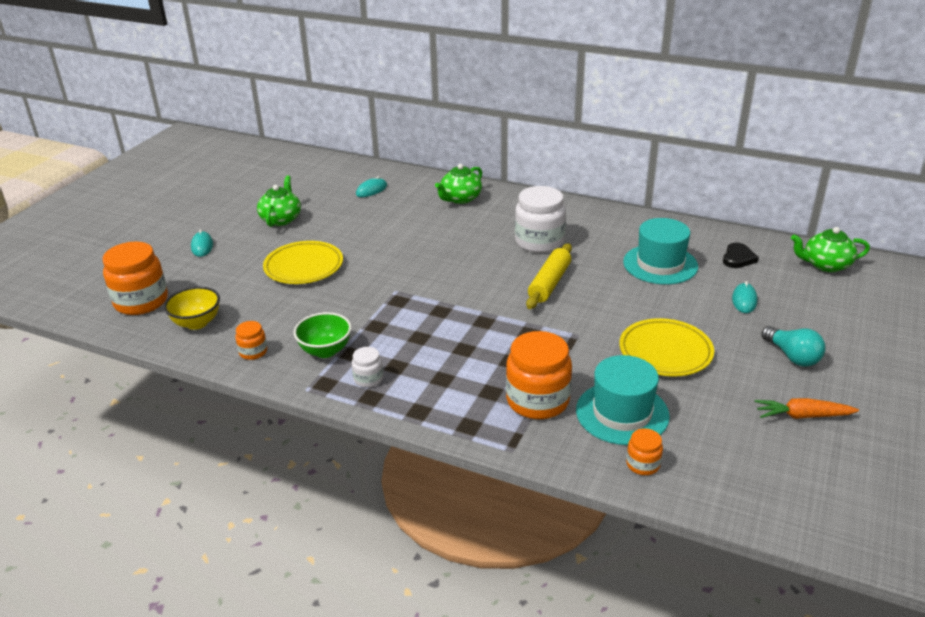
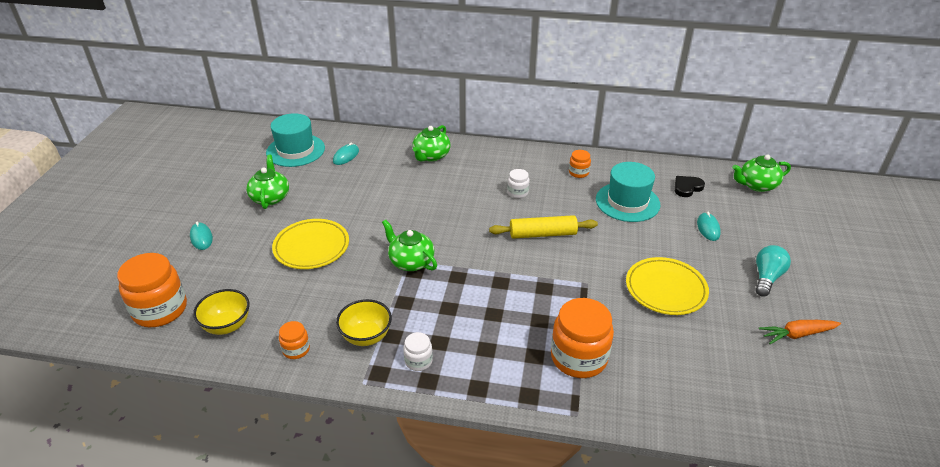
camera: 15 degrees left, 5 degrees up
(325, 350) = (366, 336): green bowl -> yellow bowl
(398, 291) = (411, 261): none -> green teapot
(539, 242) = (517, 192): white jar -> white jar, size x0.49
(549, 283) = (542, 234): yellow rolling pin -> yellow rolling pin turned 75 degrees clockwise
(622, 413) = (654, 357): turquoise hat -> turquoise hat (295, 150)
(643, 464) = (692, 407): orange jar -> orange jar (578, 172)
(738, 258) = (687, 187): black heart -> black heart turned 135 degrees counterclockwise
(792, 356) = (766, 277): turquoise light bulb -> turquoise light bulb turned 105 degrees counterclockwise

